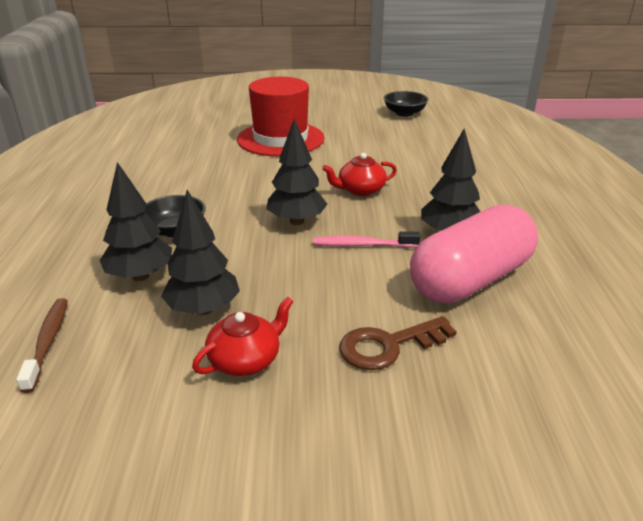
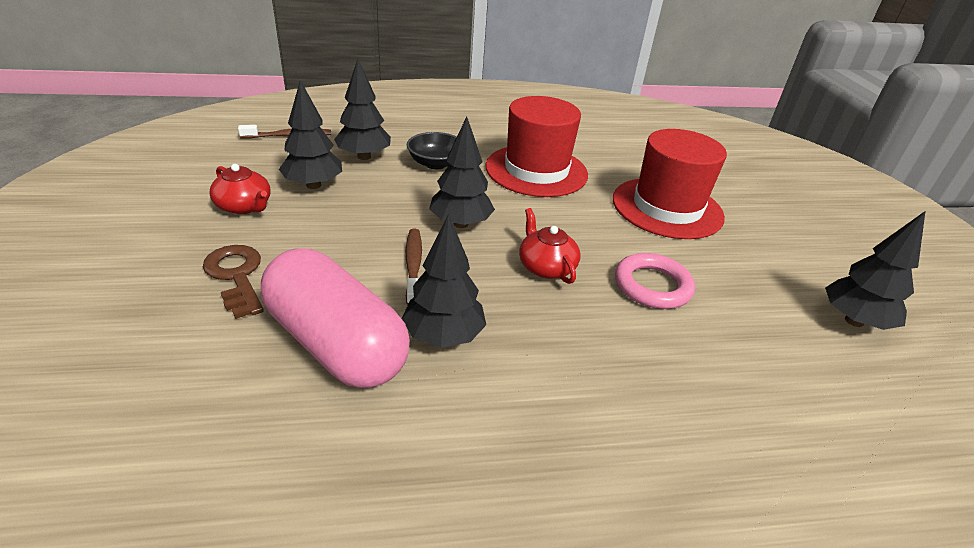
camera: 80 degrees right, 5 degrees up
(207, 180) = (536, 170): none -> red hat
(362, 245) = (413, 265): pink toothbrush -> brown toothbrush
(379, 157) = (652, 286): none -> pink ring
(404, 113) = (854, 321): black bowl -> black tree

